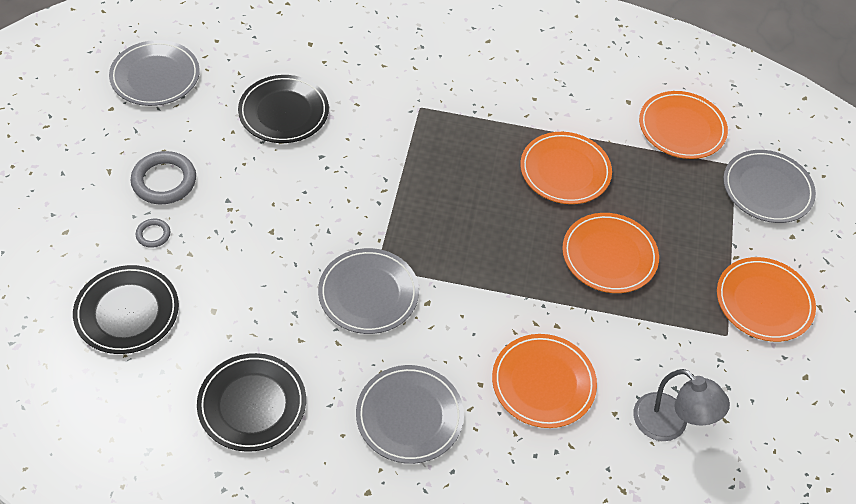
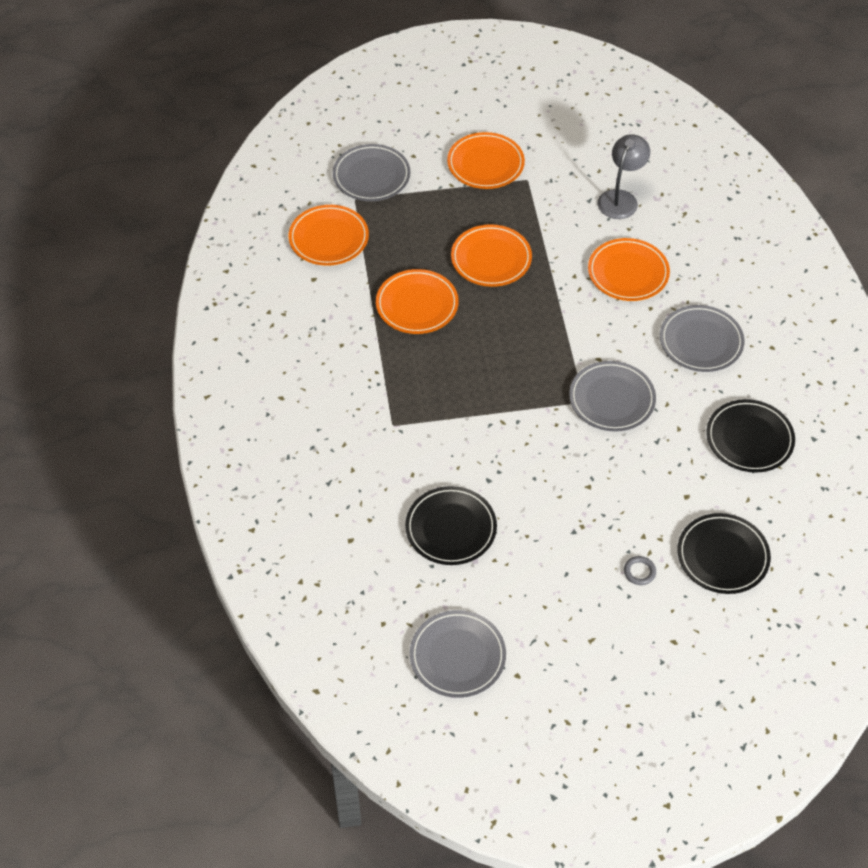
camera: 105 degrees left, 0 degrees up
(164, 181) = (579, 589): grey ring -> none

